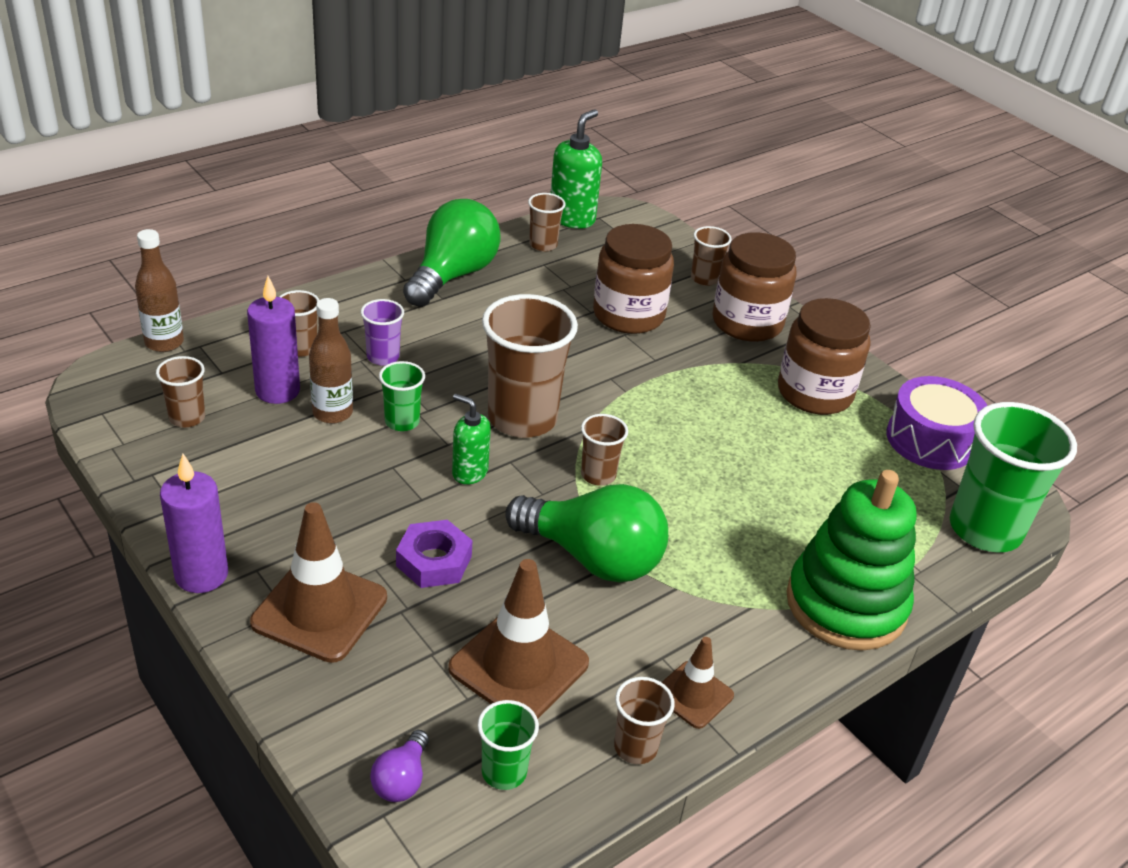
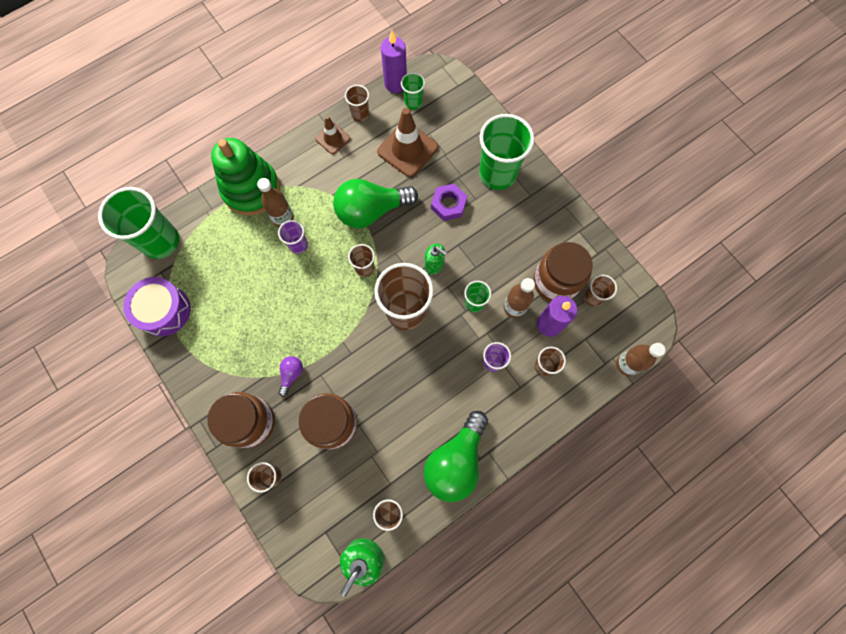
camera: 175 degrees left, 35 degrees up
(201, 575) = (554, 190): purple candle -> purple candle (395, 83)
(319, 610) = (497, 174): brown traffic cone -> green cup
(401, 779) = (452, 98): purple light bulb -> purple light bulb (291, 374)
(593, 557) = (371, 211): green light bulb -> green light bulb turned 45 degrees counterclockwise
(727, 512) = (298, 245): none -> purple cup
(766, 553) = (283, 218): none -> brown bottle
(814, 393) = (223, 349): brown jar -> brown jar (556, 282)

